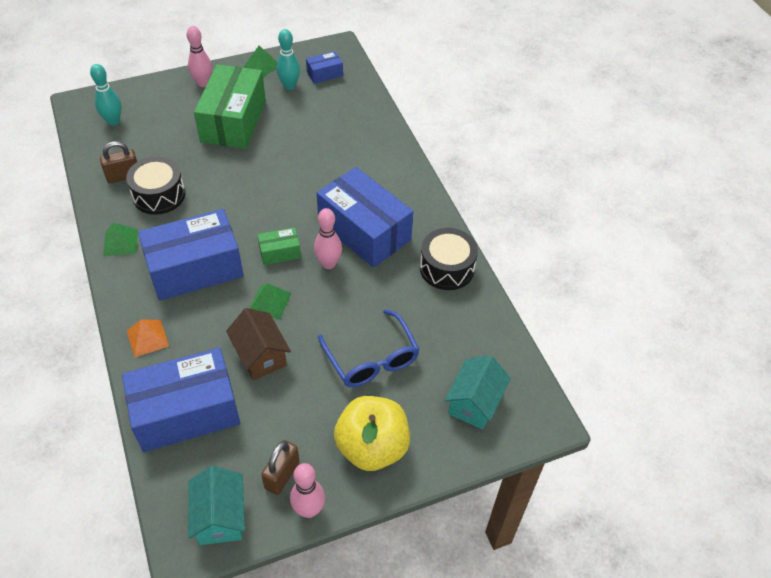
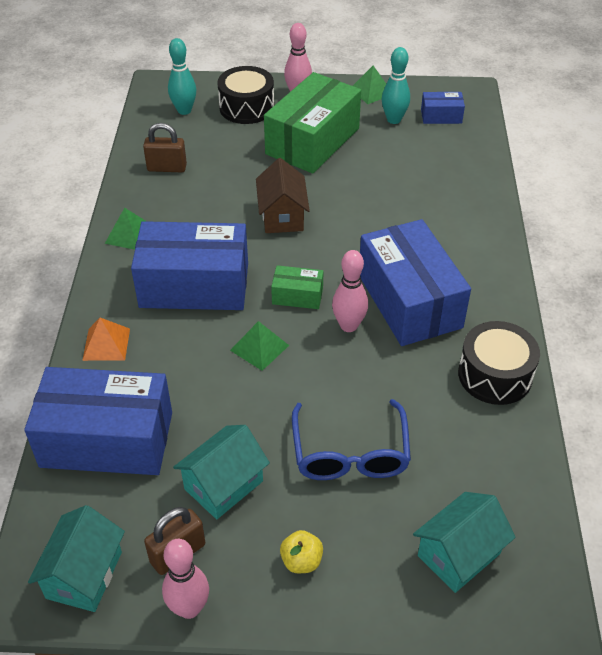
camera: 25 degrees right, 5 degrees down
(159, 195) = (194, 197): black drum -> black drum (246, 107)
(261, 355) = (220, 404): brown house -> brown house (282, 216)
(292, 414) = (223, 485): none -> turquoise house
(372, 447) = (301, 561): yellow apple -> yellow apple, size x0.43

